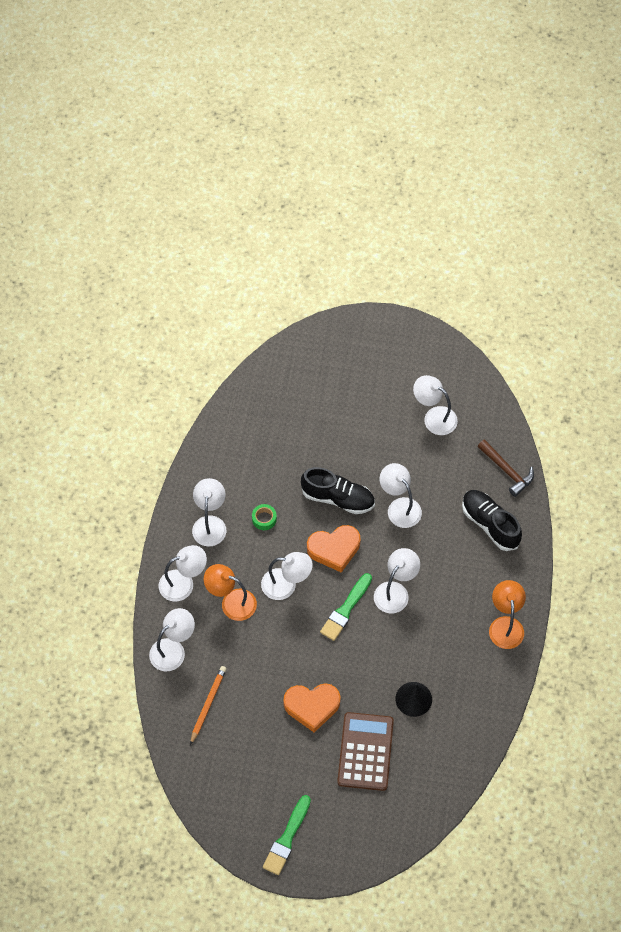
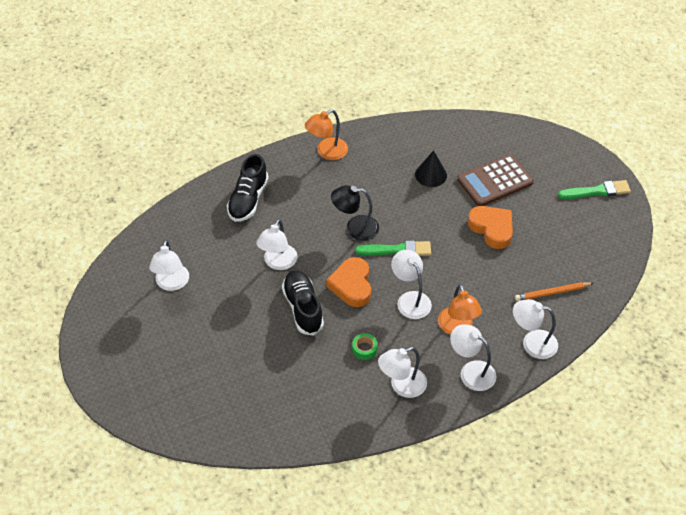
camera: 125 degrees left, 10 degrees down
(334, 549) = (351, 285): orange heart -> orange heart turned 135 degrees counterclockwise
(395, 591) = (355, 228): white lamp -> black lamp
(507, 471) = (190, 212): brown hammer -> none

